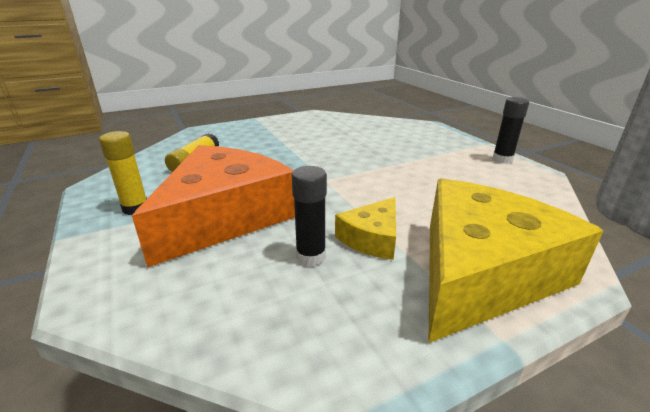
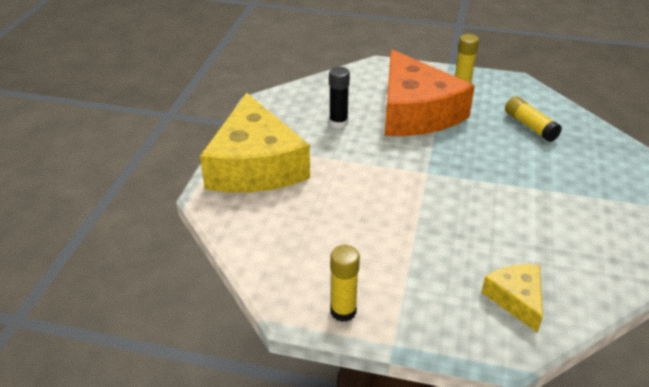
camera: 130 degrees right, 10 degrees up
(372, 238) = (327, 149): yellow cheese -> yellow cheese (516, 299)
(502, 159) = (343, 311): black glue stick -> yellow glue stick

